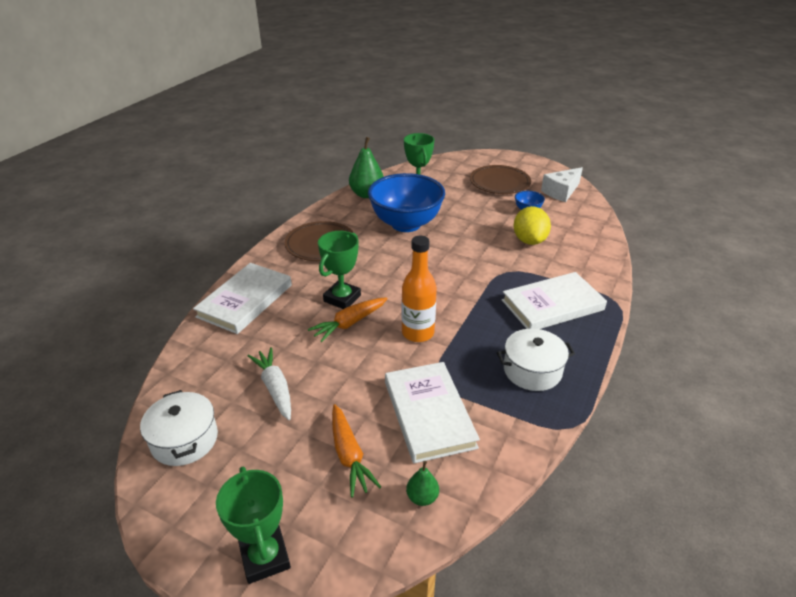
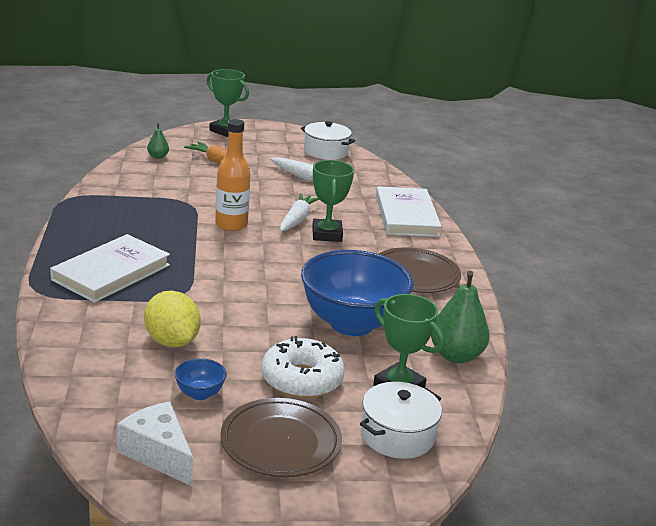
camera: 145 degrees right, 10 degrees down
(349, 323) = (297, 219): orange carrot -> white carrot
(429, 414) = (181, 185): white book -> none
(466, 204) = (302, 379): none -> white donut
(532, 370) = (112, 221): white pot -> white pot (397, 435)
(561, 192) = (158, 454): white cheese -> white cheese turned 60 degrees counterclockwise

